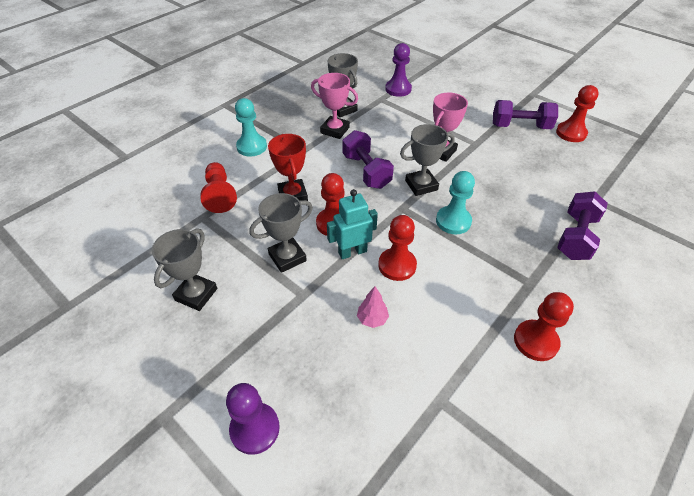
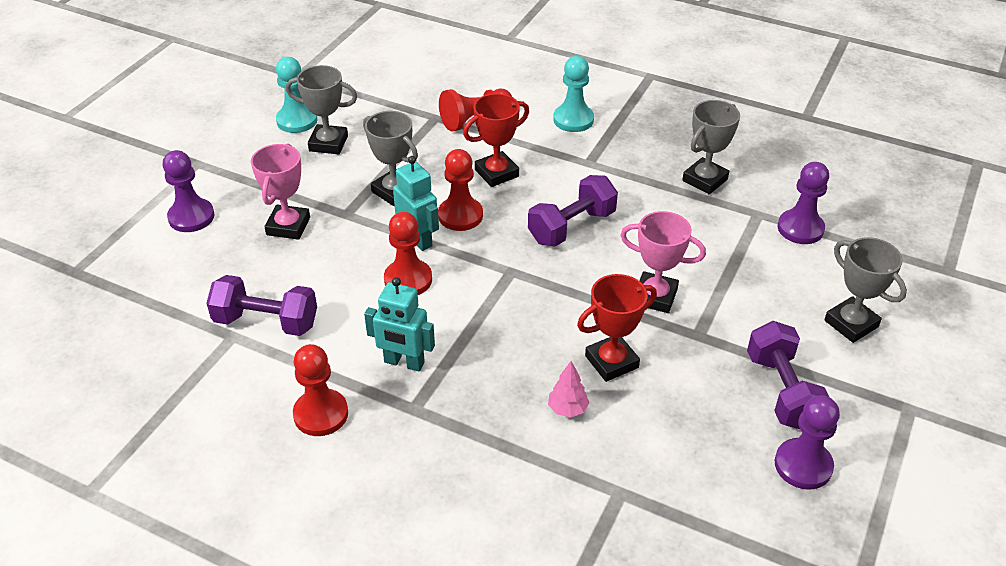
camera: 75 degrees right, 5 degrees down
(335, 130) = (648, 182): pink trophy -> pink trophy (288, 226)
(372, 319) = (324, 271): pink tree -> pink tree (567, 409)
(421, 185) = (566, 284): grey trophy -> grey trophy (851, 324)
(453, 221) = (504, 323): turquoise pawn -> turquoise pawn (297, 120)
(485, 281) = (404, 363): none -> turquoise robot
(493, 181) = (611, 362): none -> red trophy
(571, 133) = (803, 465): red pawn -> purple pawn
(576, 237) = (520, 462): purple dumbbell -> purple dumbbell (266, 322)

